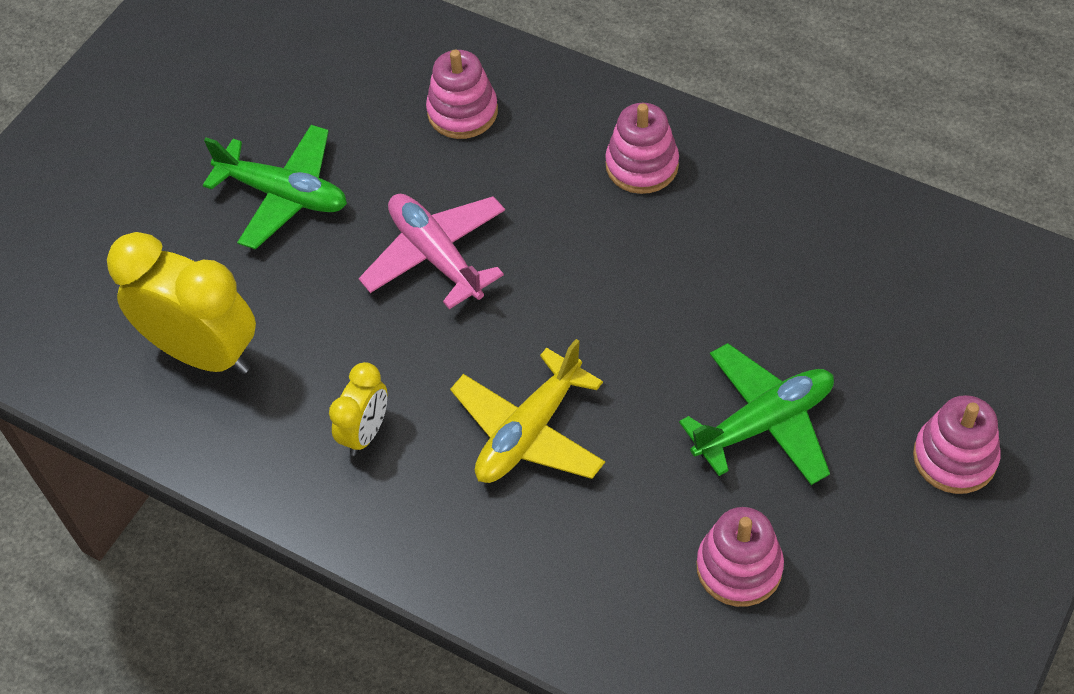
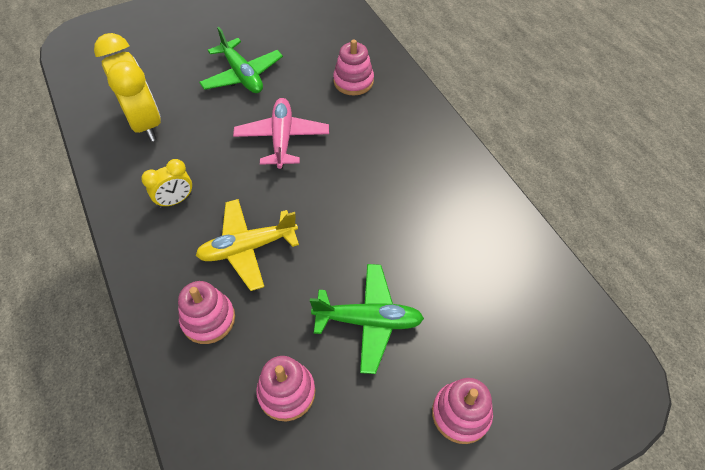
camera: 30 degrees right, 0 degrees up
(642, 165) = (418, 151): pink stacking toy -> pink stacking toy (208, 319)

